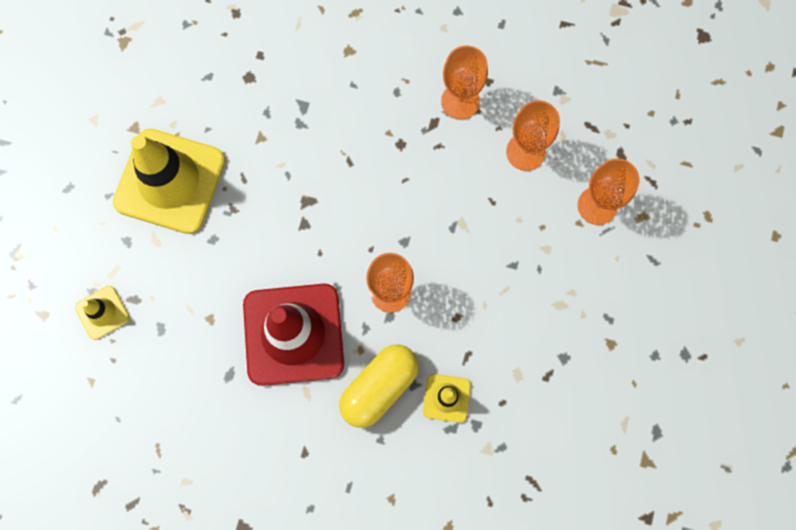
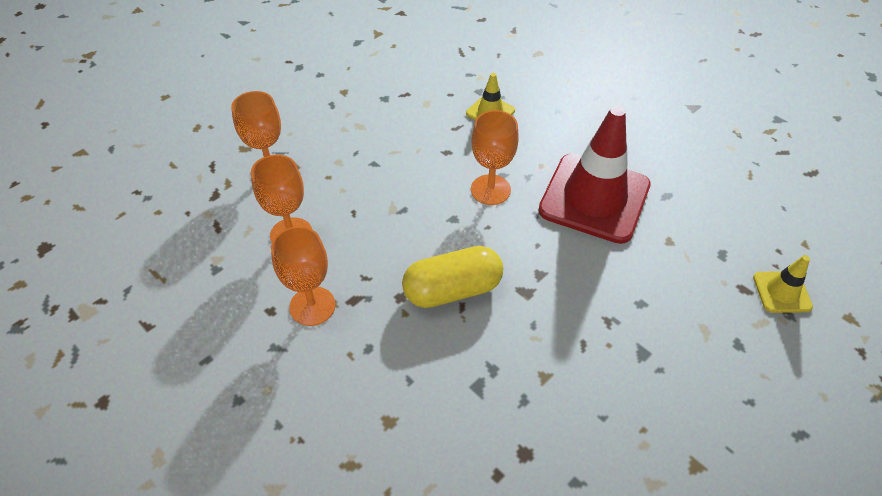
camera: 150 degrees left, 25 degrees down
(170, 181) = (669, 381): yellow traffic cone -> none
(379, 387) = (539, 137): yellow capsule -> yellow capsule (452, 290)

